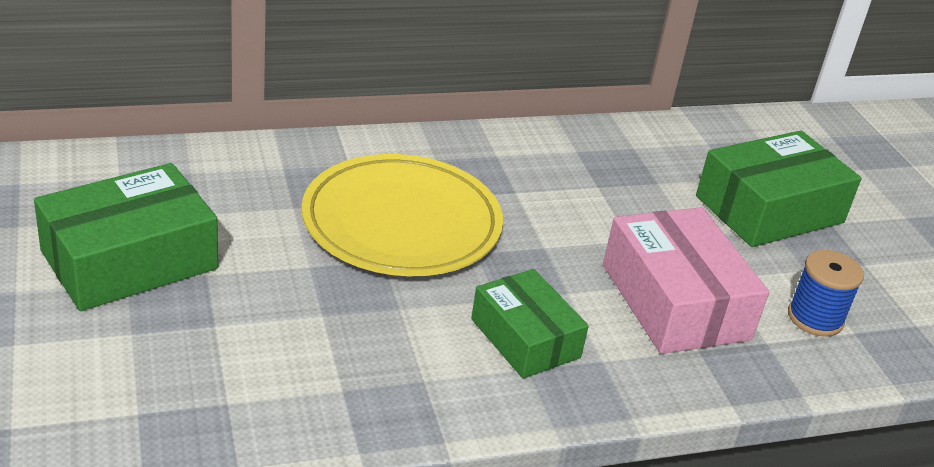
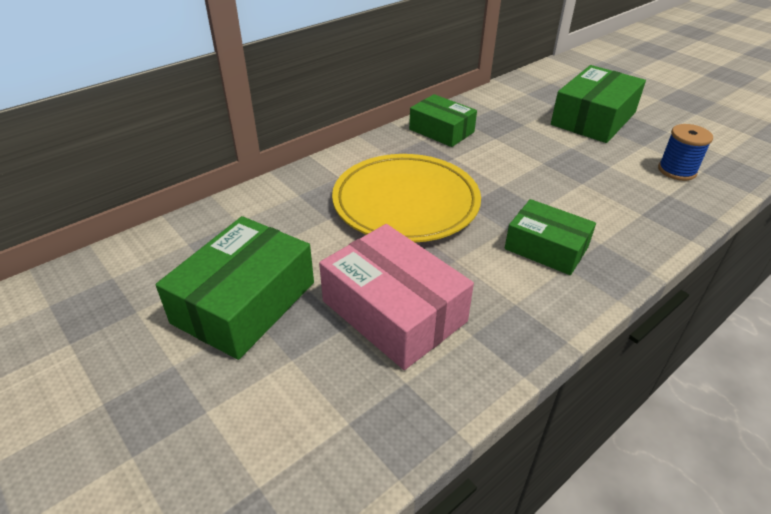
camera: 20 degrees left, 5 degrees up
(533, 152) = (441, 131): none -> green box
(675, 302) = (601, 190): pink box -> pink box (394, 311)

